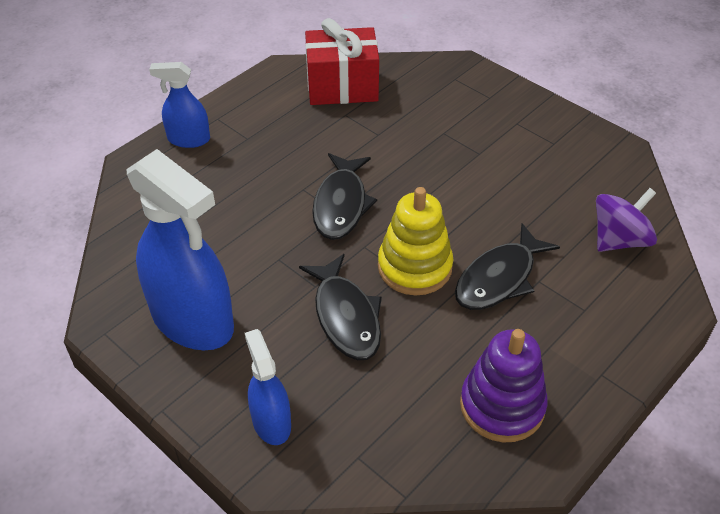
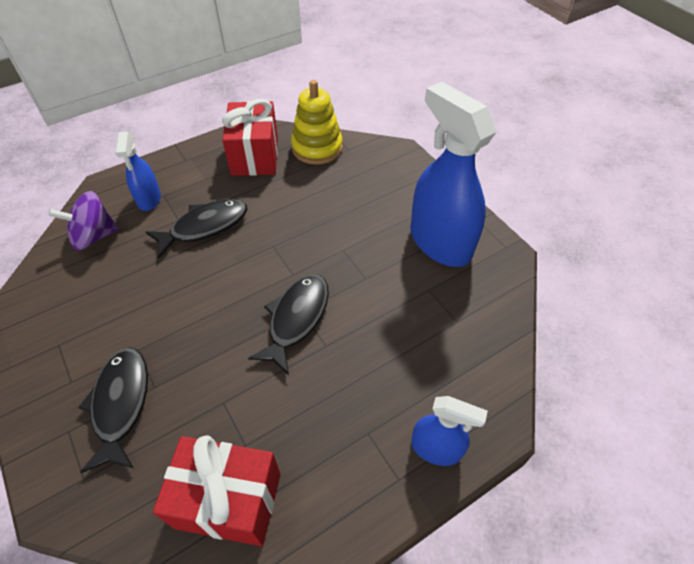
camera: 165 degrees left, 5 degrees up
(271, 422) = (394, 173): blue spray bottle -> blue spray bottle (149, 199)
(345, 316) = (328, 223): black fish -> black fish (121, 404)
(414, 267) = (261, 248): yellow stacking toy -> yellow stacking toy (317, 148)
(502, 405) = (255, 156): purple stacking toy -> red gift

